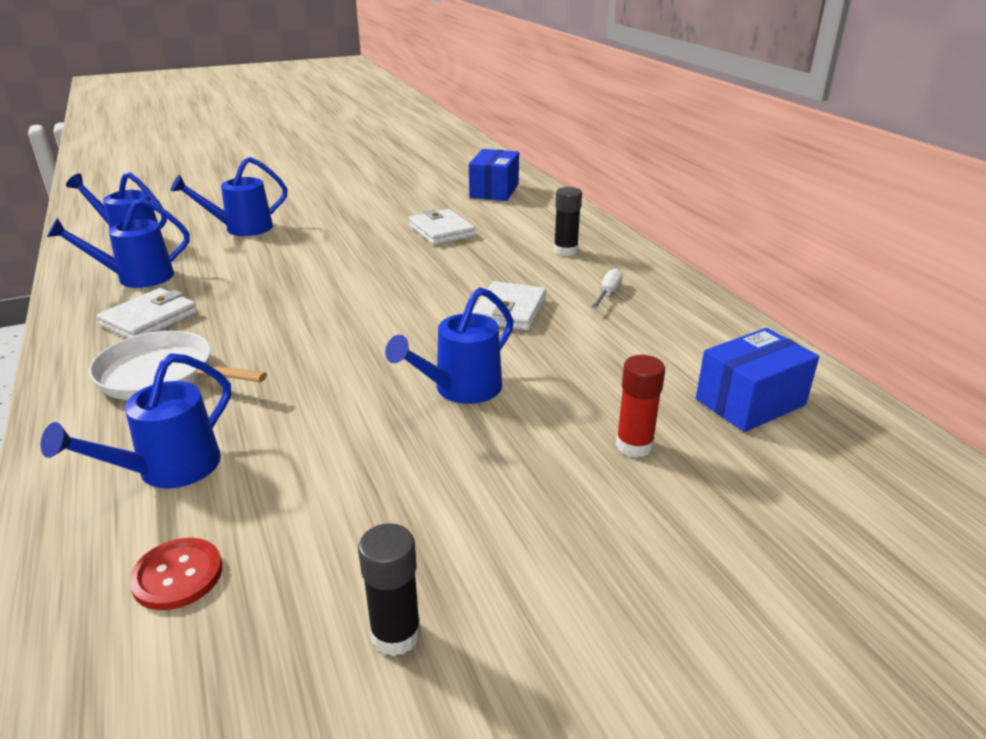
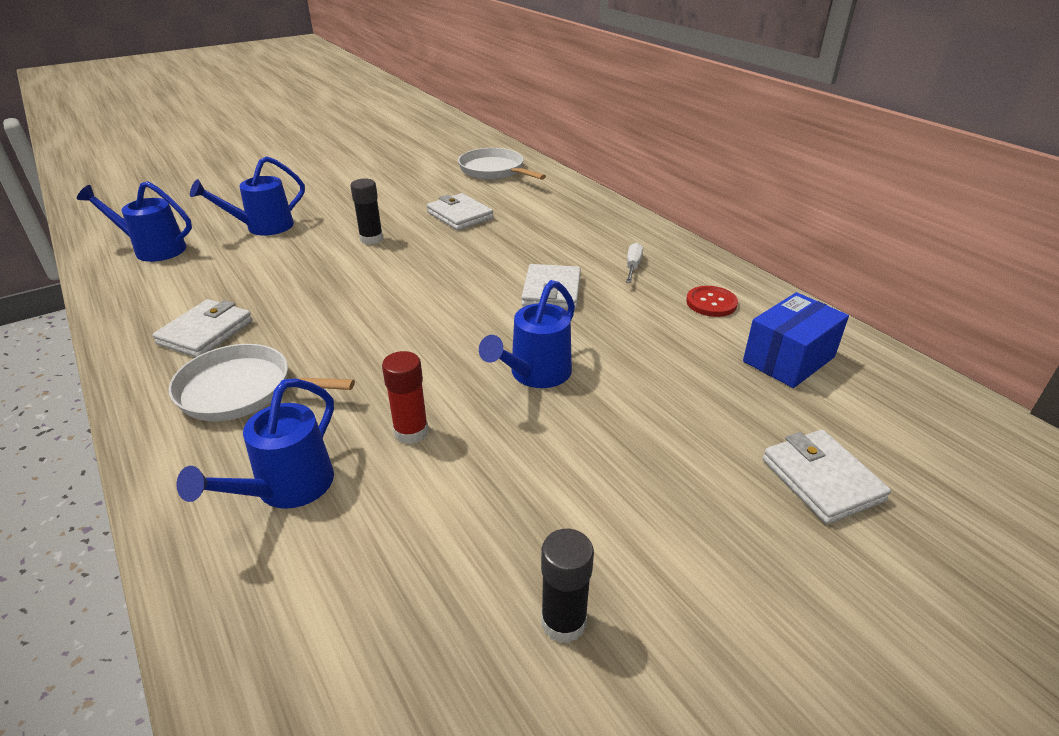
camera: 10 degrees left, 5 degrees up
(136, 278) = (174, 289): blue watering can -> none
(177, 575) = (337, 595): red button -> red button (711, 303)
(494, 191) = (494, 170): blue box -> white pan
(565, 251) = (581, 227): black glue stick -> black glue stick (371, 239)
(634, 445) = (706, 412): red glue stick -> red glue stick (411, 432)
(741, 530) = (821, 480): none -> white wallet

